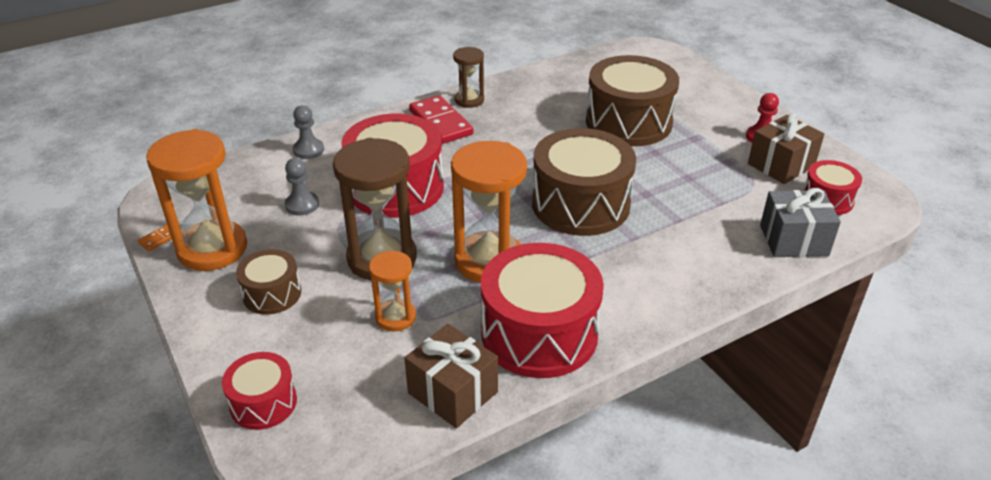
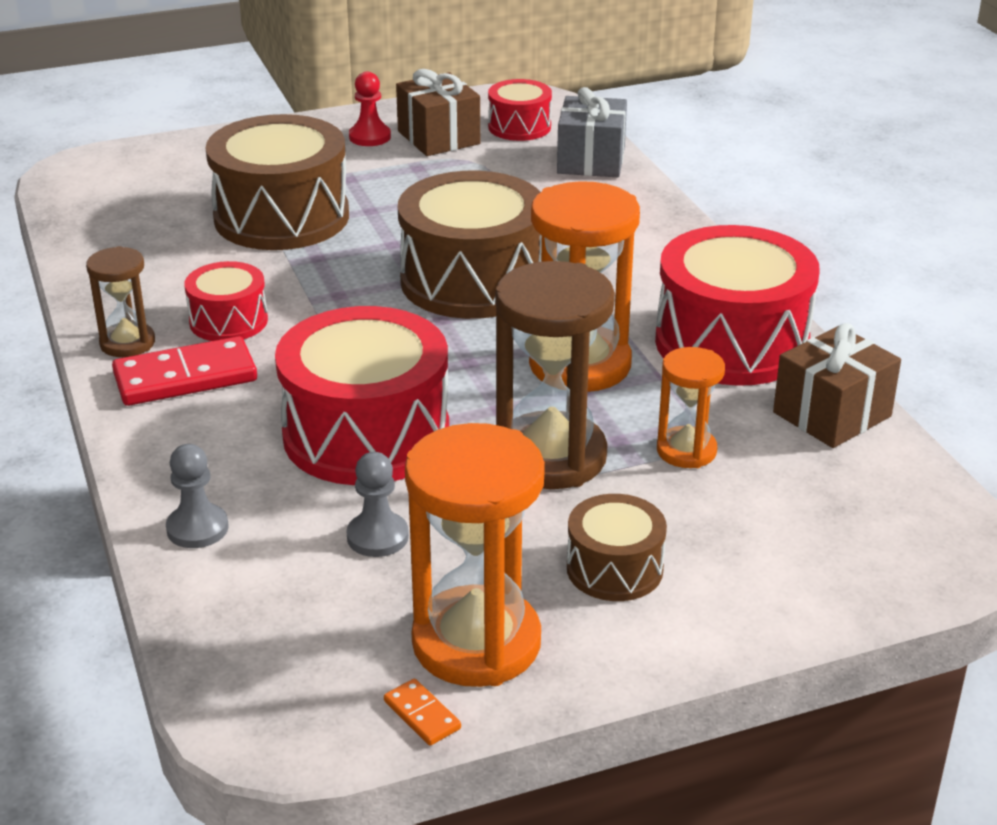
camera: 80 degrees left, 5 degrees down
(263, 403) = (850, 573): red drum -> red drum (228, 321)

